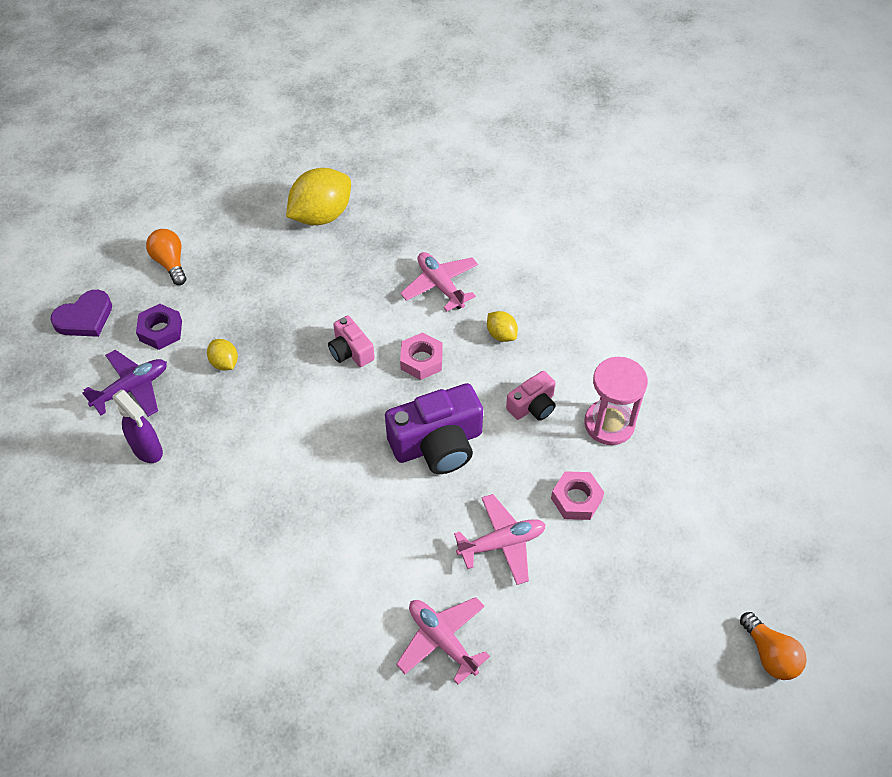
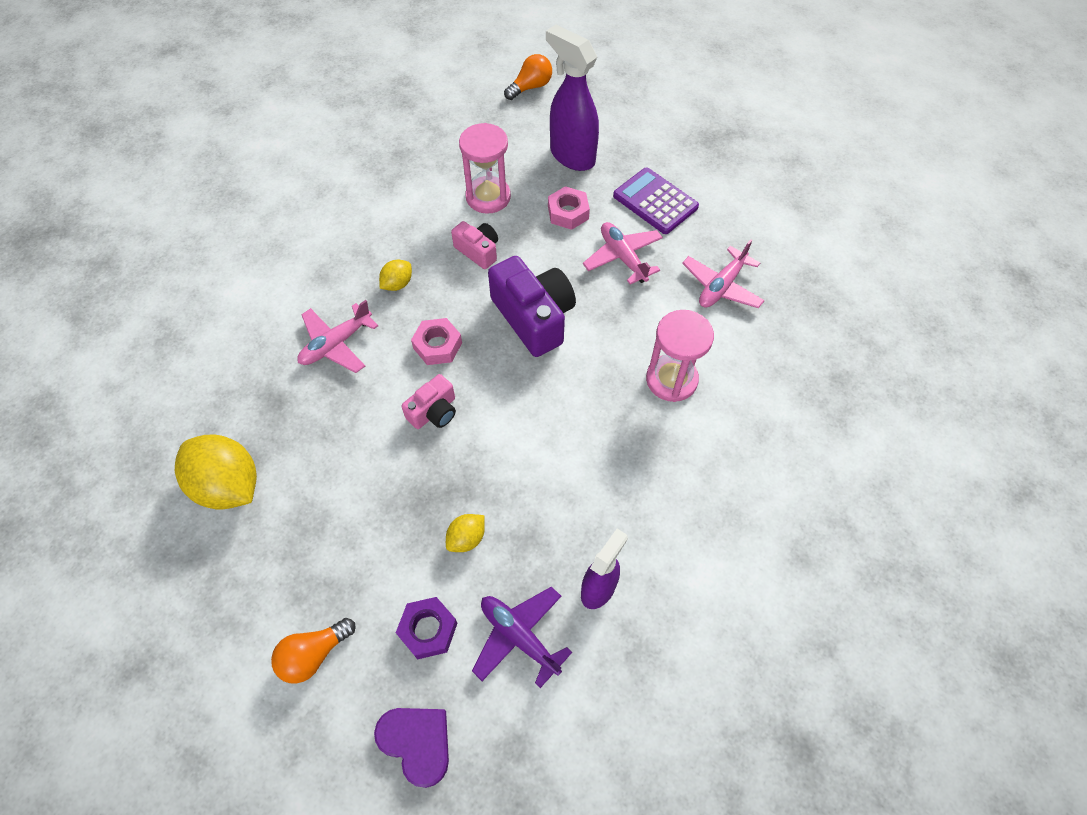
camera: 100 degrees left, 5 degrees up
(333, 556) = (671, 379): none -> pink hourglass
(583, 597) = (655, 201): none -> purple calculator
(668, 519) = (571, 156): none -> purple spray bottle
(769, 654) = (665, 100): orange light bulb -> orange light bulb (530, 87)

